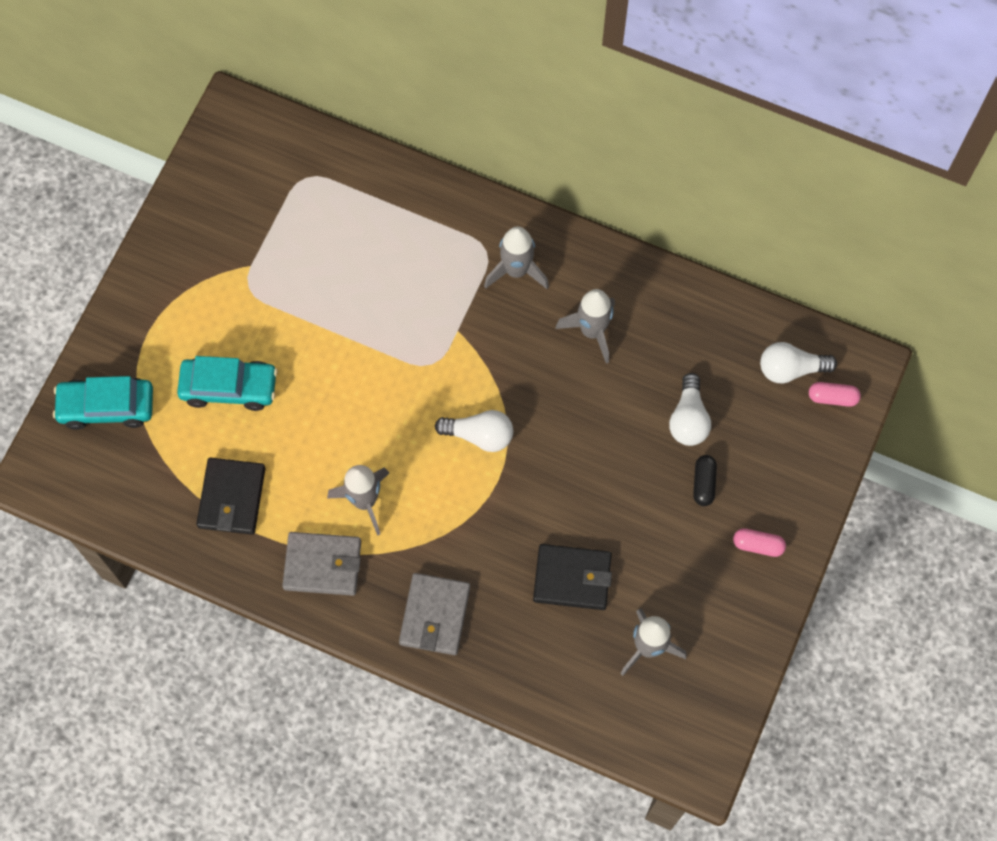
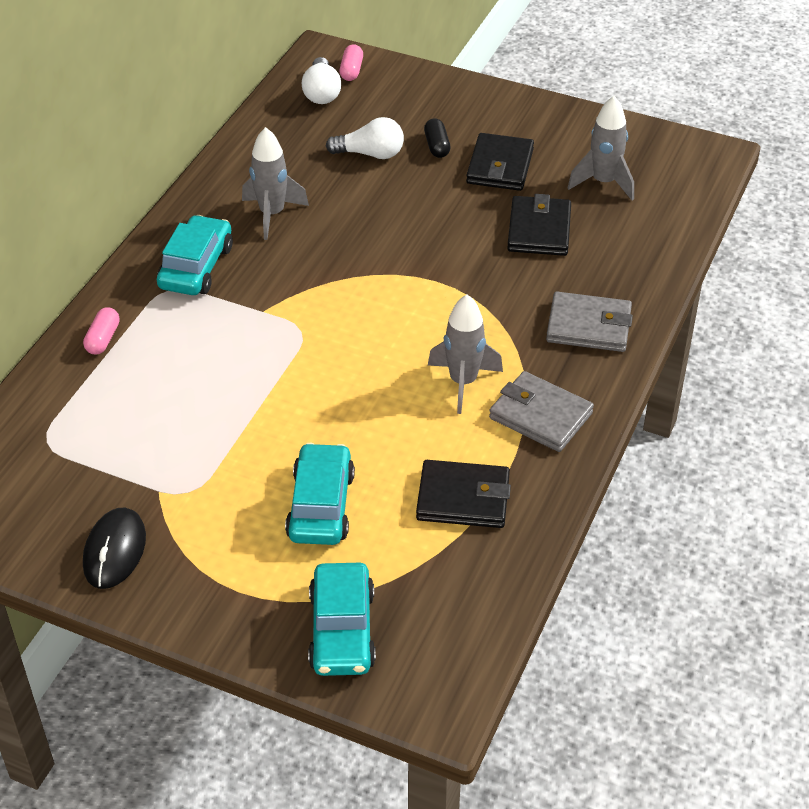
camera: 90 degrees left, 25 degrees down
(191, 240) = (114, 551): none -> black mouse
(322, 565) = (540, 415): grey wallet -> grey wallet turned 60 degrees counterclockwise
(479, 435) = (385, 294): white light bulb -> none
(516, 270) = (196, 267): grey rocket -> turquoise car
(672, 545) = (500, 166): none -> black wallet
(704, 483) = (437, 146): black capsule -> black capsule turned 75 degrees clockwise
(758, 545) = (496, 116): pink capsule -> pink capsule (103, 339)

